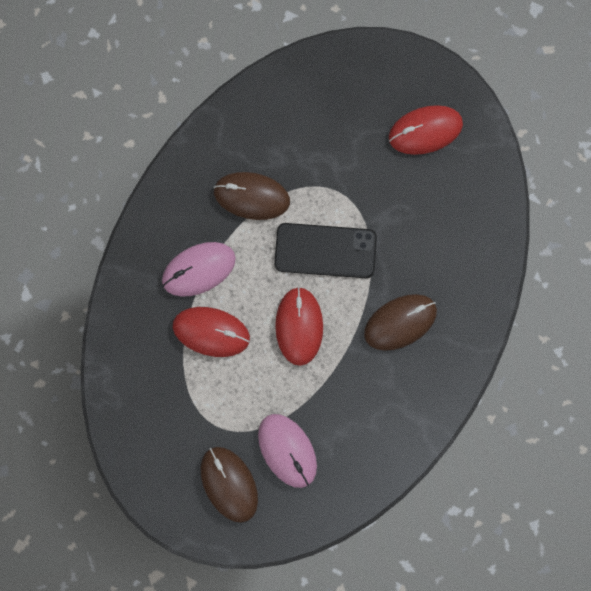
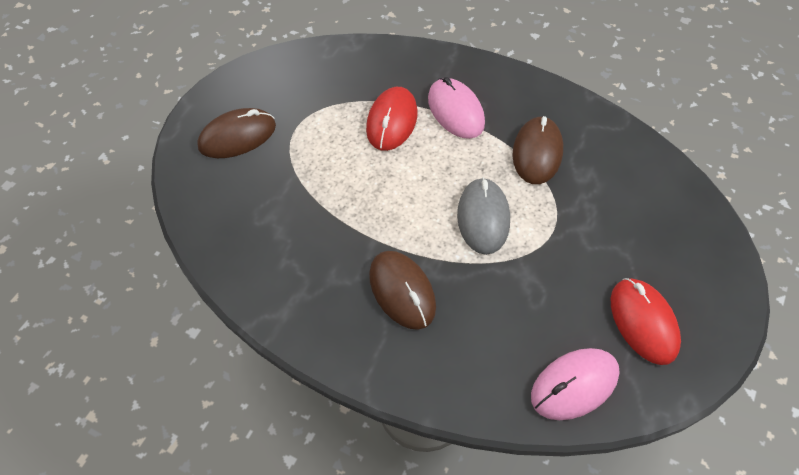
camera: 90 degrees right, 20 degrees down
(287, 451) = (265, 183): pink mouse -> pink mouse (574, 385)
(299, 326) = (397, 194): red mouse -> none
(325, 251) = (483, 218): black phone -> grey mouse

